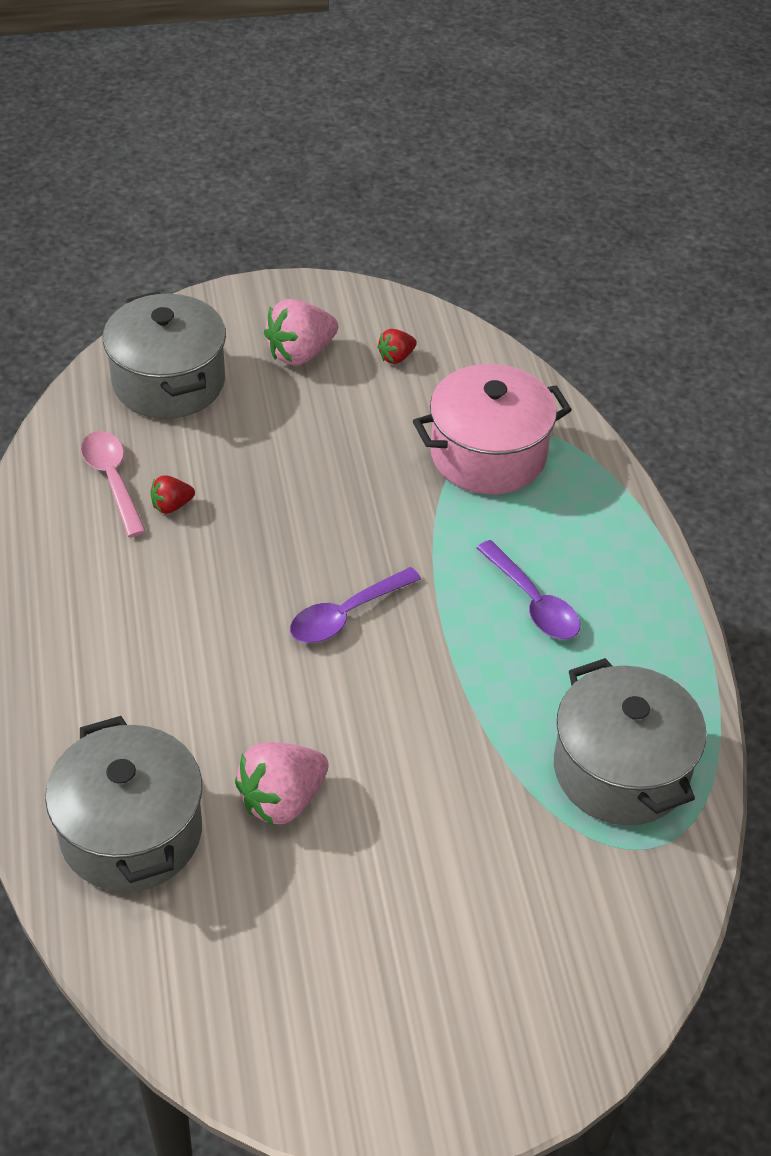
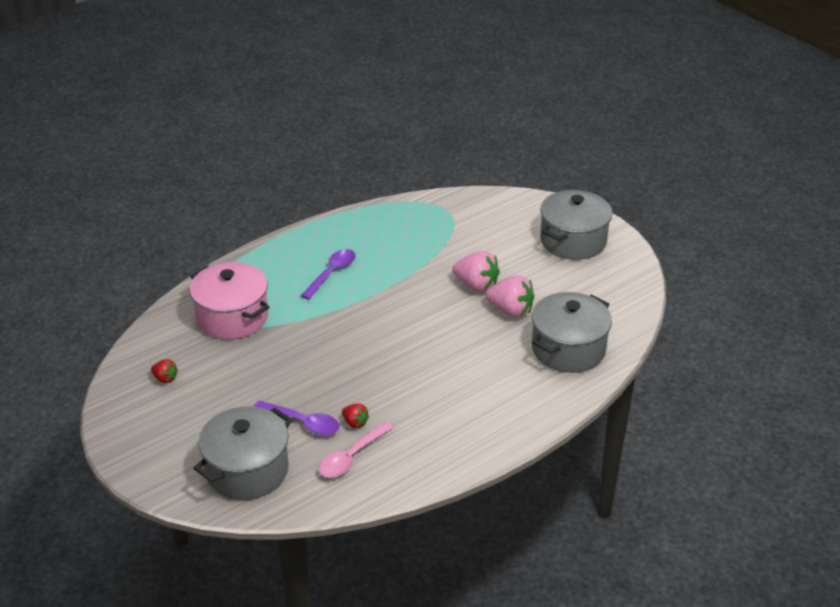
camera: 115 degrees left, 10 degrees down
(300, 353) = (184, 421): pink strawberry -> pink strawberry (476, 286)
(346, 615) = (386, 329): purple spoon -> purple spoon (303, 422)
(621, 770) = (412, 225): grey pot -> grey pot (573, 241)

